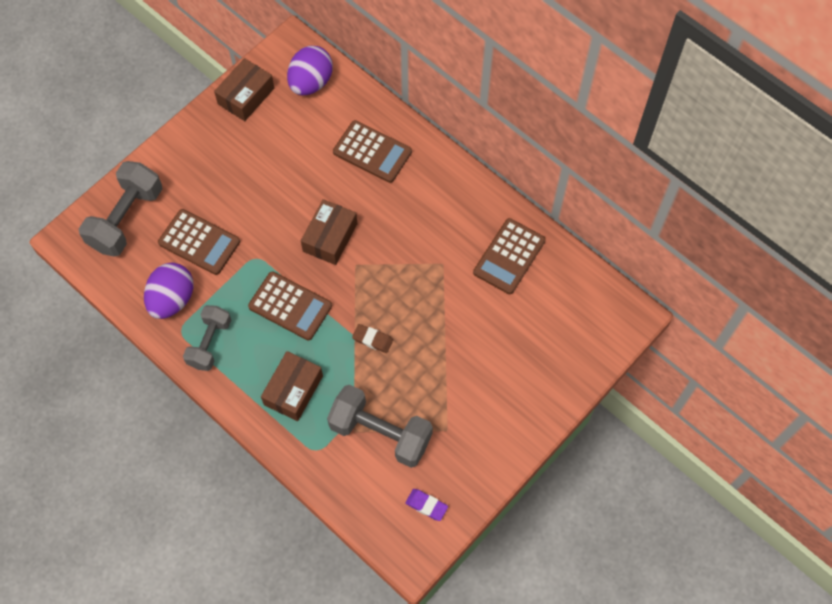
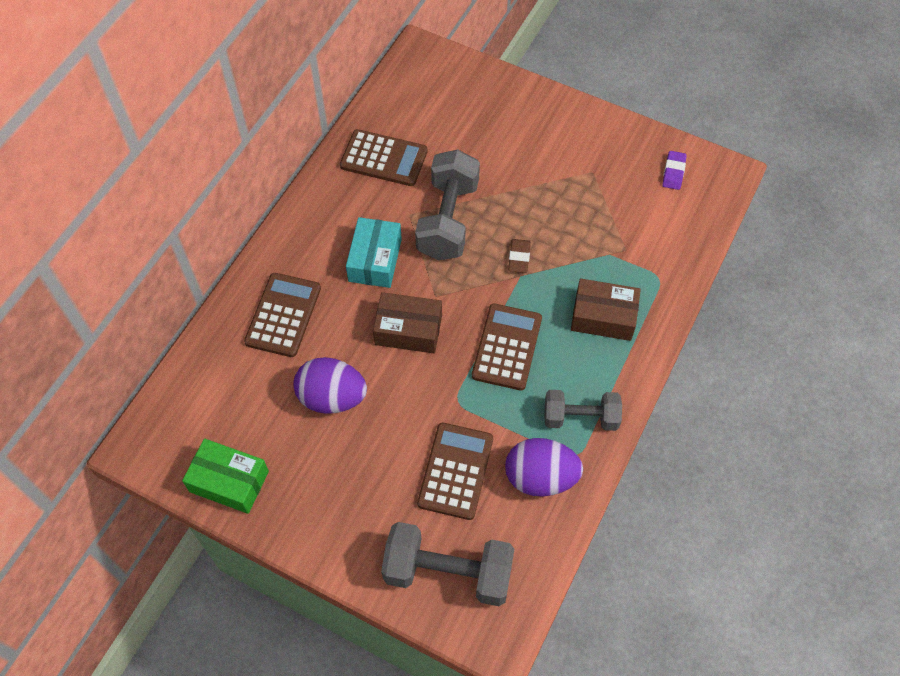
camera: 105 degrees left, 5 degrees down
(246, 96) = (229, 481): brown box -> green box
(311, 82) = (194, 409): purple egg -> purple egg (332, 397)
(380, 433) = (617, 226): grey dumbbell -> grey dumbbell (448, 220)
(404, 227) = (375, 260): none -> turquoise box

